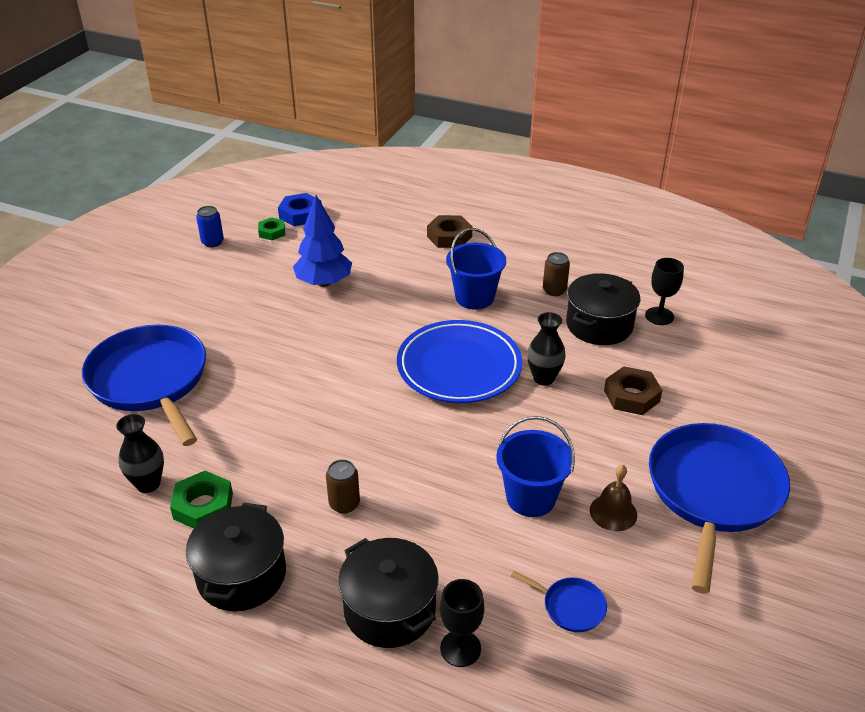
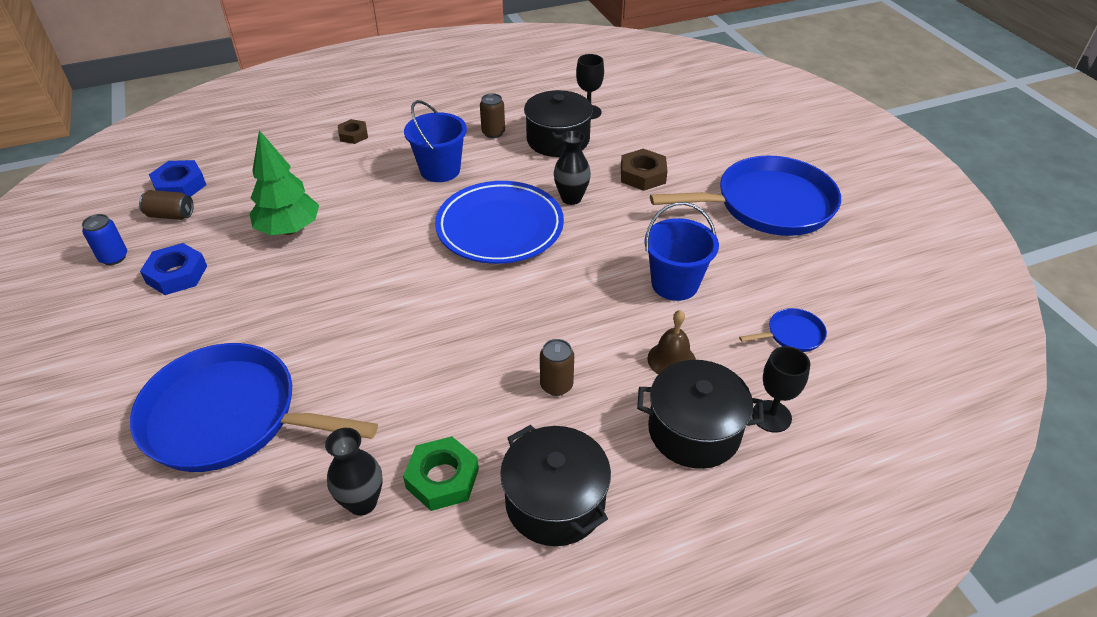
camera: 45 degrees left, 5 degrees up
(229, 274) = (177, 274): none -> blue nut
(272, 232) = (170, 215): green nut -> brown can
(324, 282) = (289, 229): blue tree -> green tree
(449, 236) = (353, 135): brown nut -> brown nut, size x0.66
(613, 512) = (734, 257): brown bell -> brown bell (671, 360)
(713, 492) = (768, 205): blue pan -> blue pan turned 105 degrees clockwise

